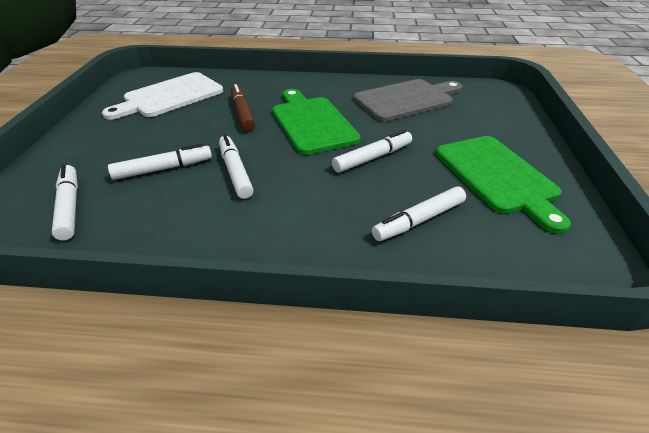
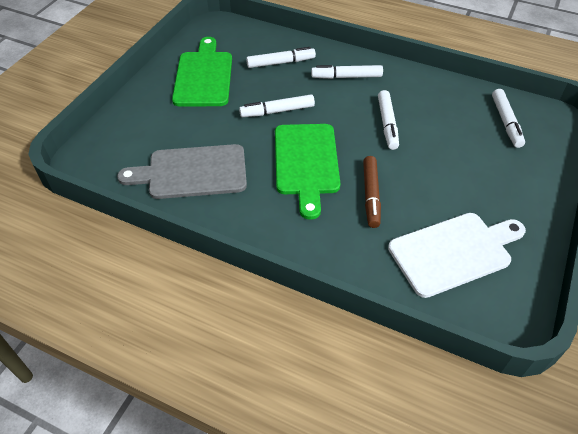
camera: 160 degrees left, 10 degrees up
(163, 169) = (444, 140): white marker -> white marker (346, 77)

